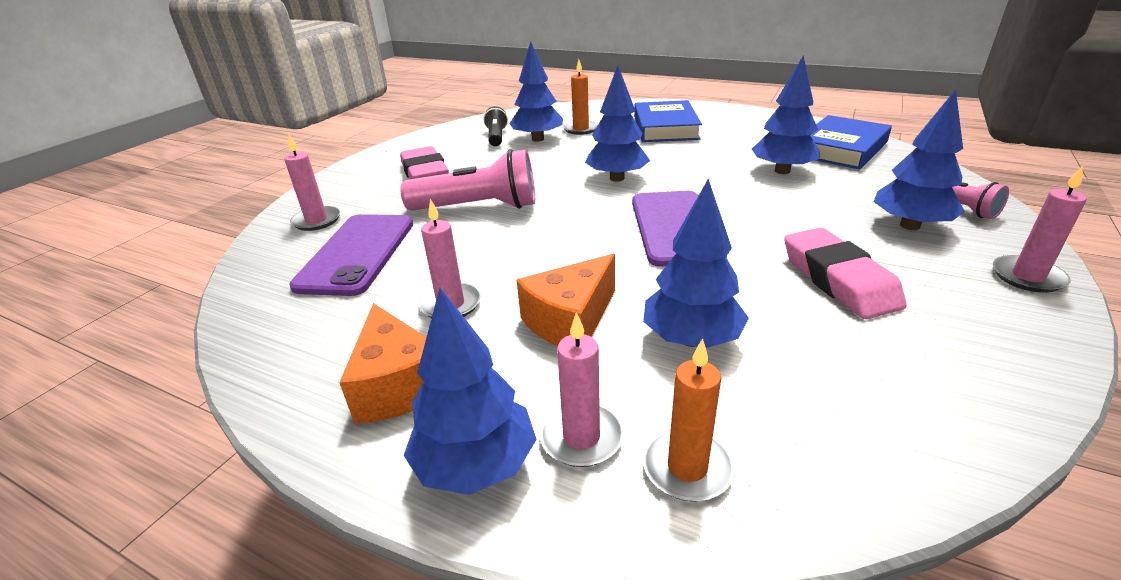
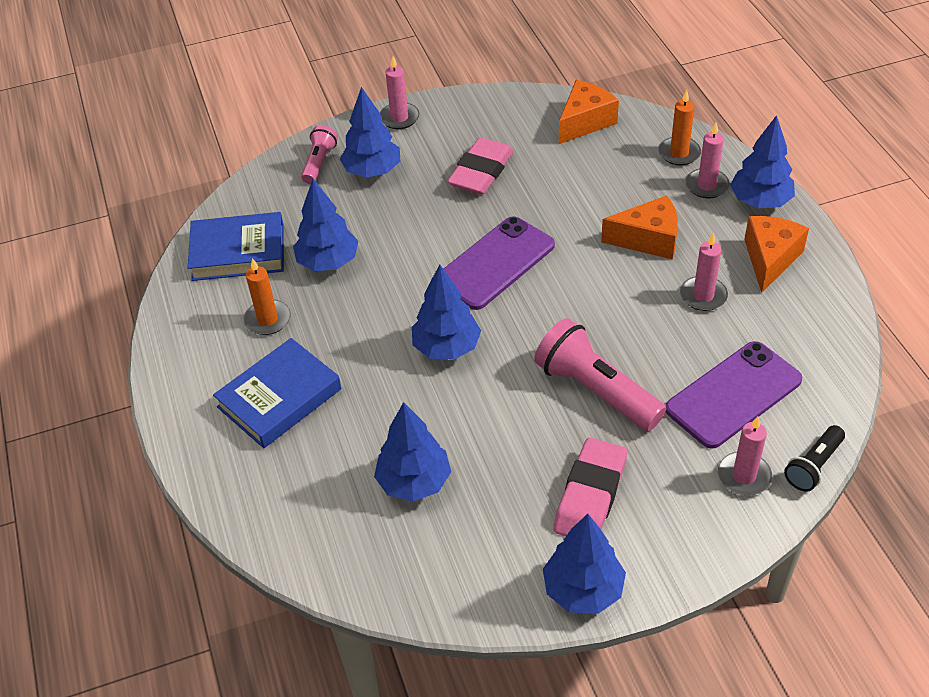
camera: 135 degrees left, 15 degrees up
(496, 137) = (445, 528): black flashlight -> black flashlight (813, 466)
(580, 129) = (348, 468): orange candle -> orange candle (267, 319)
(691, 339) = (603, 192): blue tree -> blue tree (583, 590)
(883, 421) = (585, 122): none -> orange cheese

